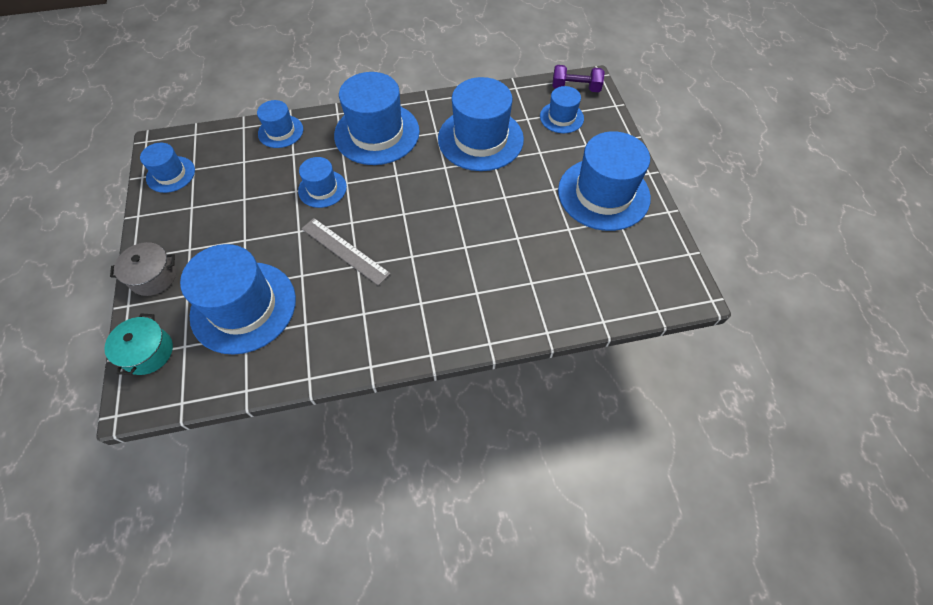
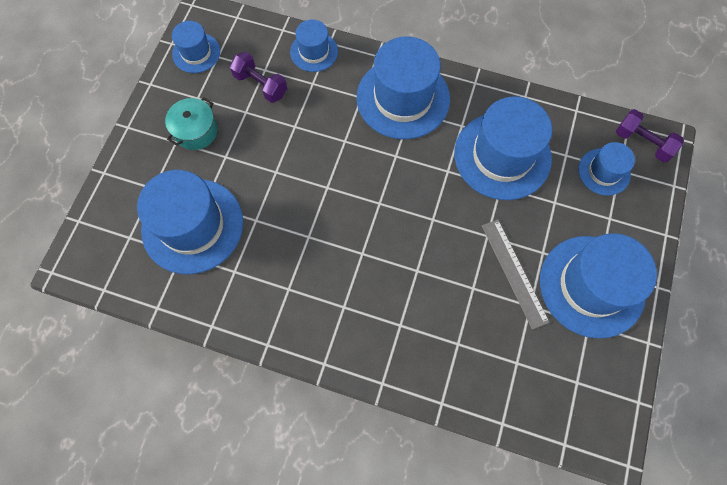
camera: 30 degrees right, 10 degrees up
(148, 352) = (99, 227): turquoise pot -> turquoise pot (196, 131)
(153, 276) = (135, 154): grey pot -> none
(246, 174) = (261, 85): none -> purple dumbbell
(322, 189) = (319, 136): blue hat -> none
(345, 250) = (305, 215): grey ruler -> grey ruler (514, 272)

